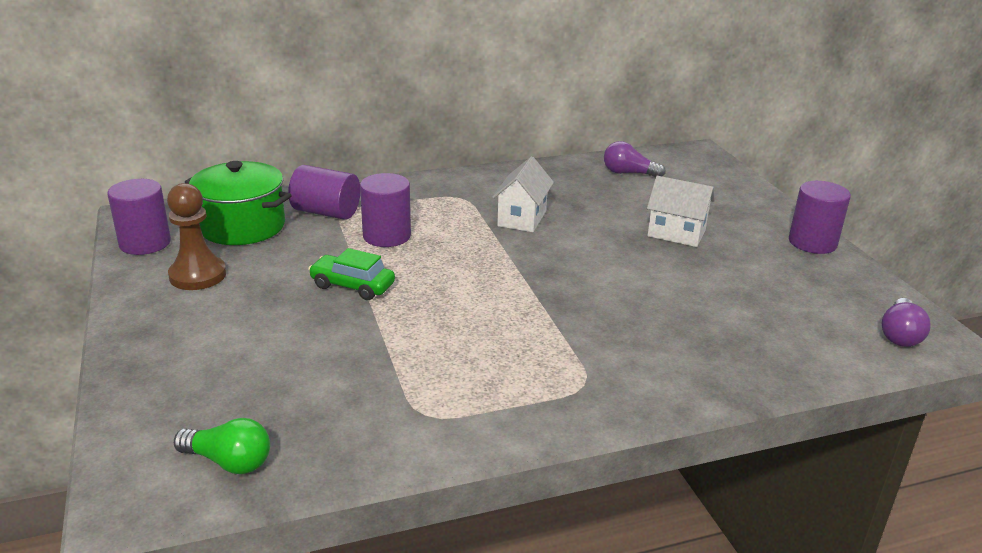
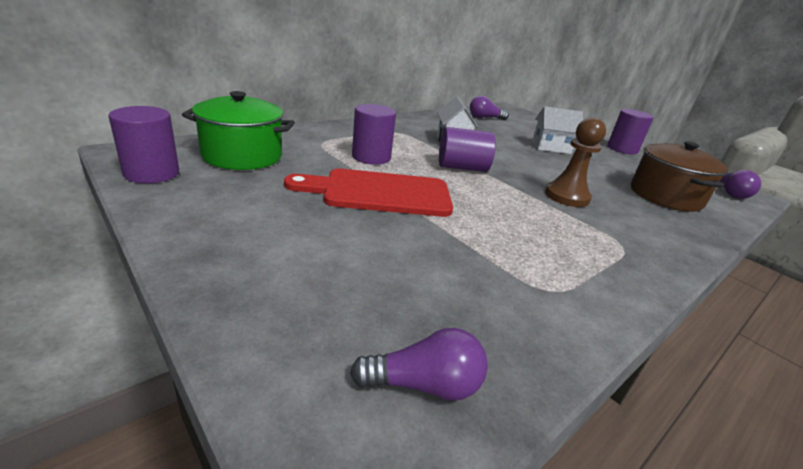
camera: 25 degrees left, 0 degrees up
(197, 275) = (229, 196): brown pawn -> brown pawn (566, 196)
(229, 462) = (424, 385): green light bulb -> purple light bulb
(326, 212) = (307, 144): purple cylinder -> purple cylinder (462, 167)
(352, 286) = (380, 193): green car -> red cutting board
(762, 328) = (665, 196): none -> brown pot

